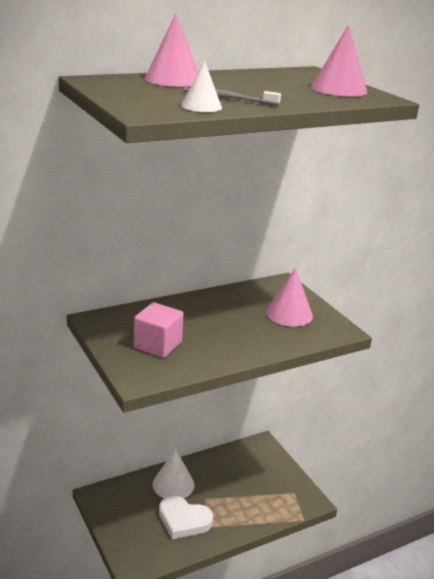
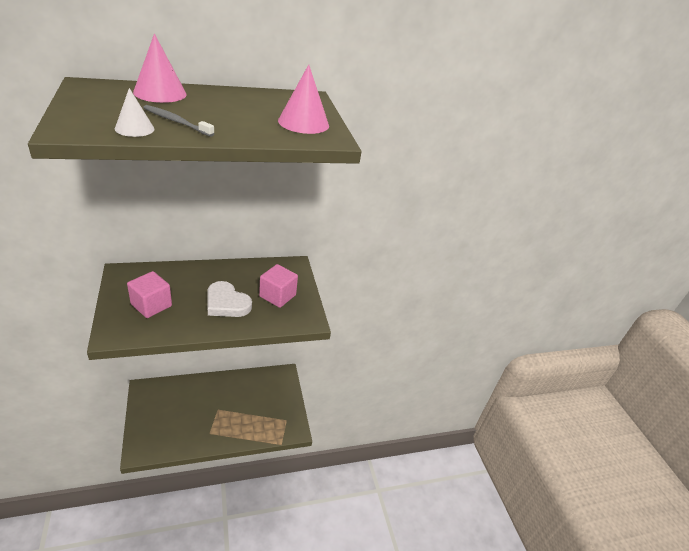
camera: 10 degrees right, 10 degrees up
(173, 484) = (201, 392): white cone -> none
(183, 520) = (193, 423): white heart -> white heart (226, 303)
(289, 314) = (277, 296): pink cone -> pink cube

